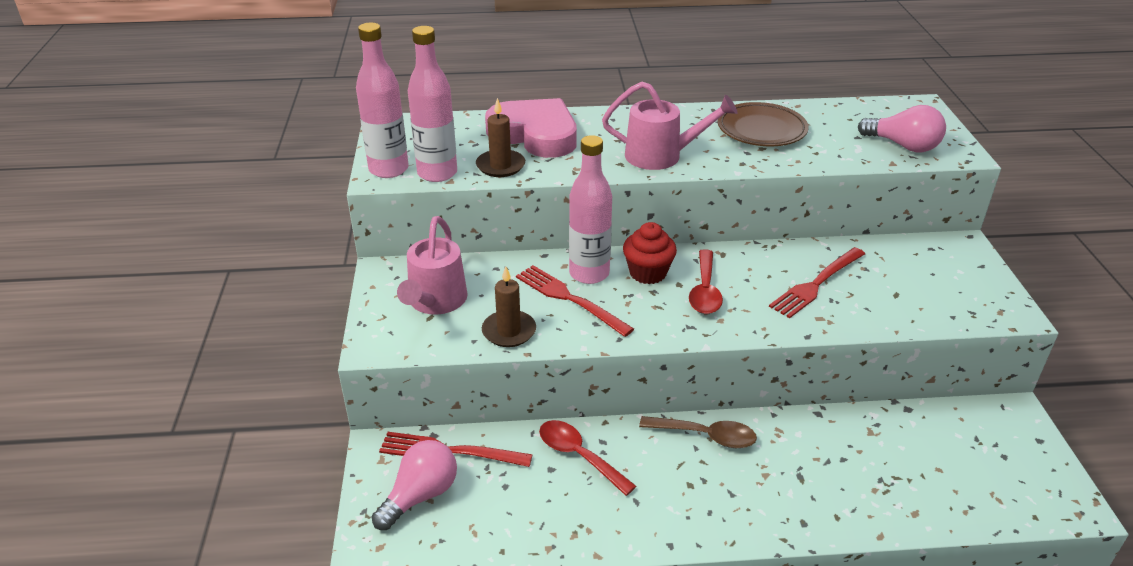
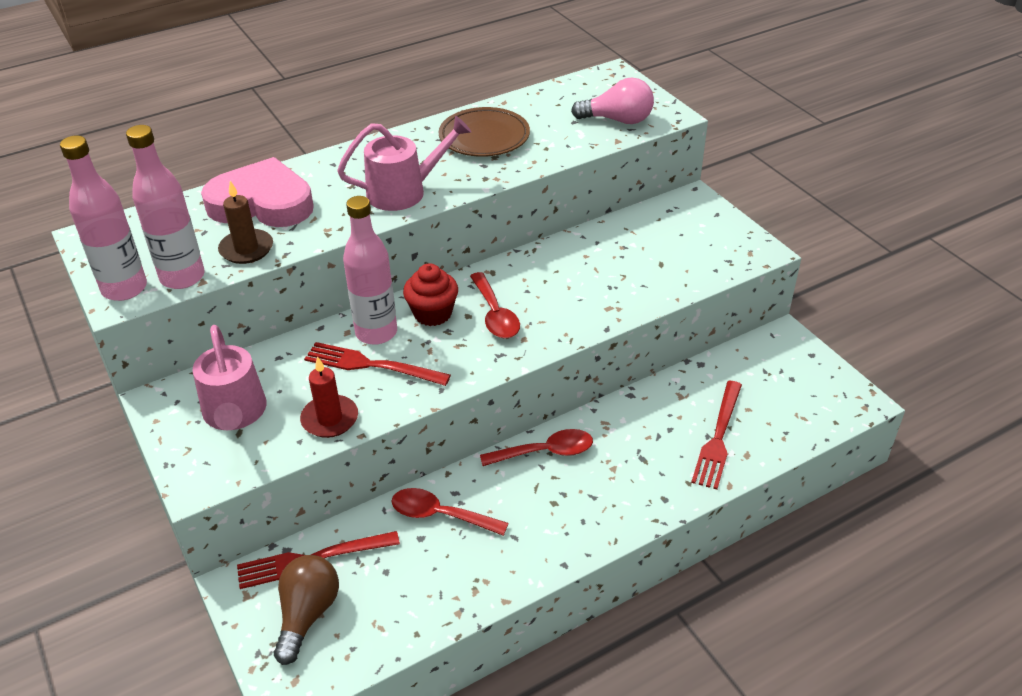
camera: 25 degrees left, 5 degrees up
(420, 495) = (307, 614): pink light bulb -> brown light bulb
(509, 331) = (330, 419): brown candle -> red candle
(706, 436) = (545, 452): brown spoon -> red spoon
(816, 284) = (590, 276): red fork -> red fork (718, 438)

